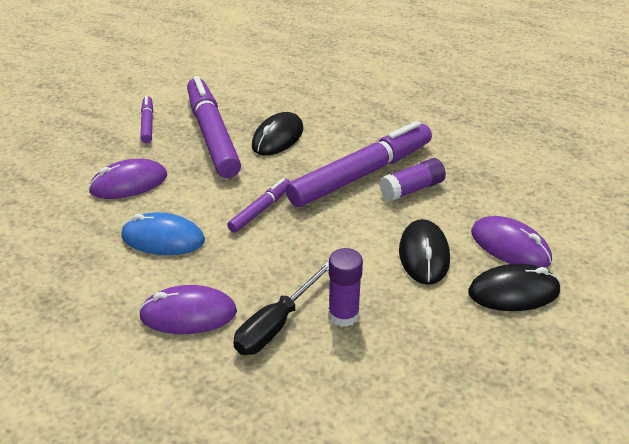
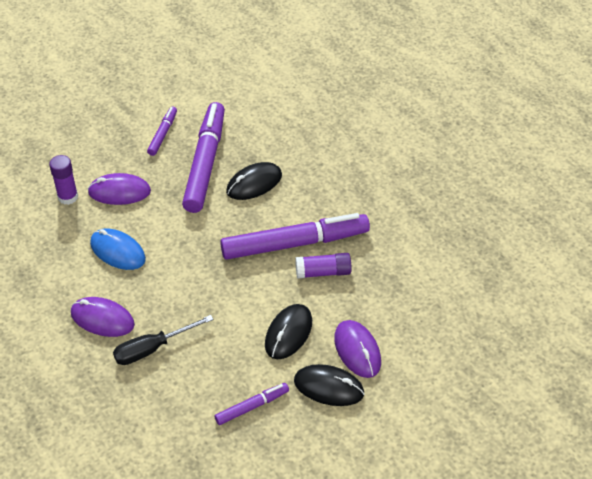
camera: 25 degrees right, 10 degrees up
(260, 210) = (198, 250): purple marker -> purple marker (252, 406)
(343, 315) = (200, 359): purple glue stick -> purple glue stick (68, 197)

